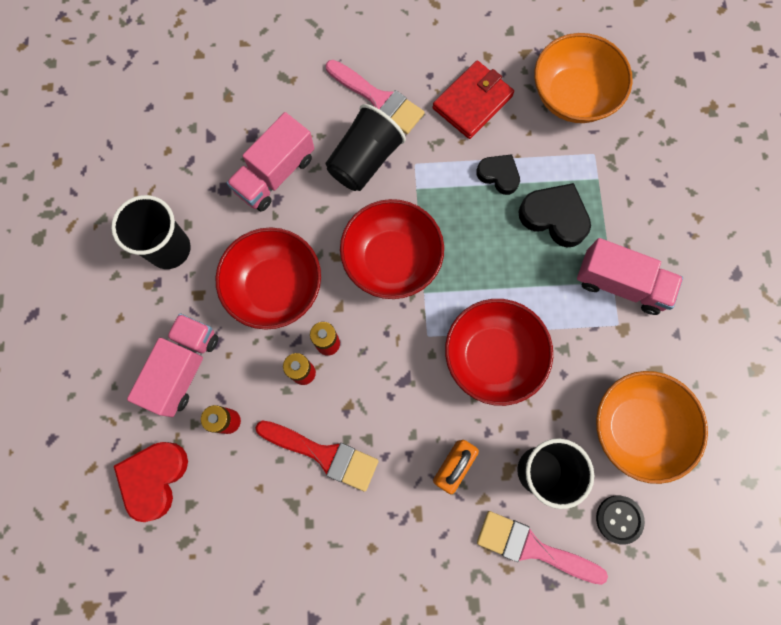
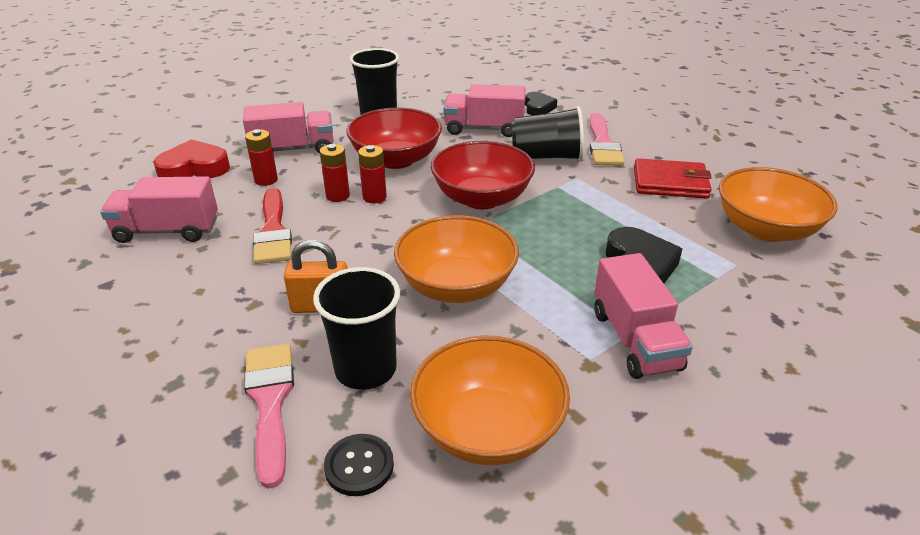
camera: 55 degrees right, 40 degrees down
(260, 543) = (167, 231): none -> pink truck
(492, 357) = (456, 286): red bowl -> orange bowl
(498, 175) = (630, 220): black heart -> black heart (538, 108)

